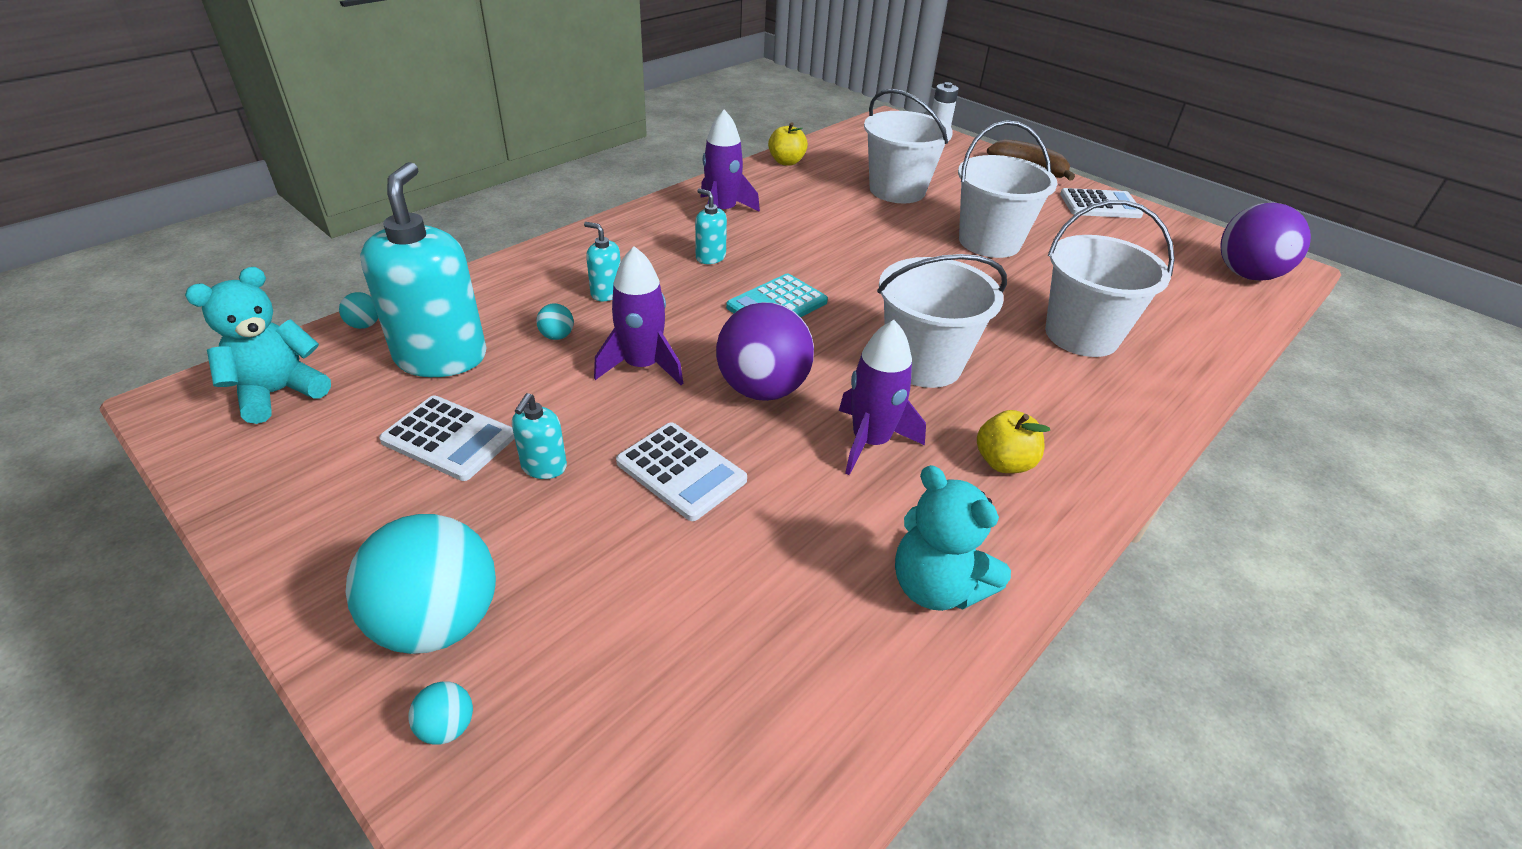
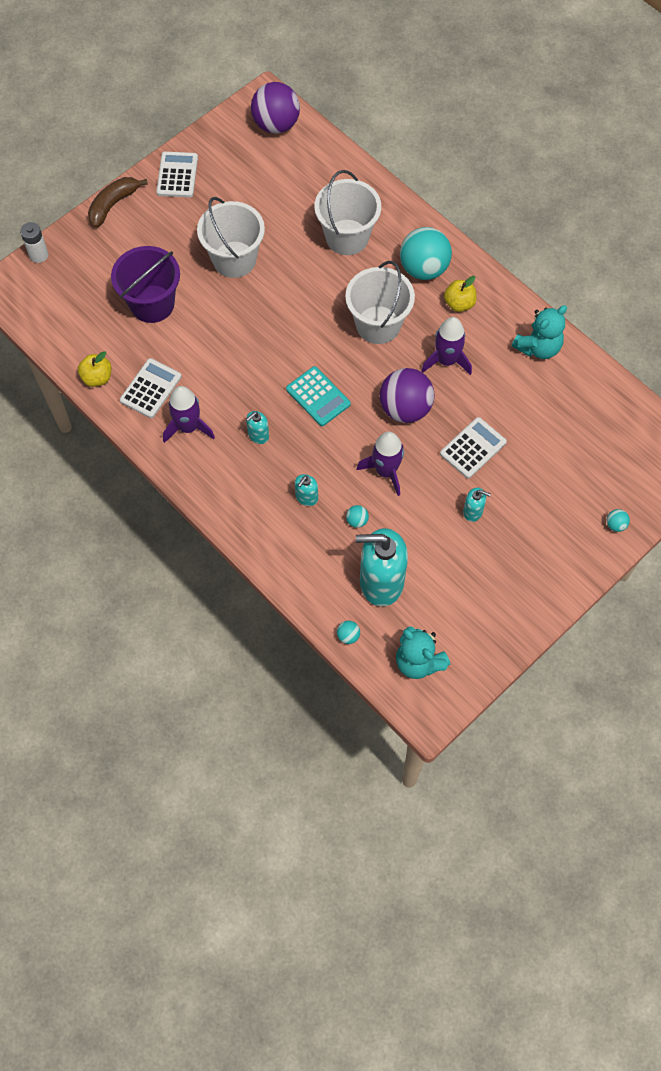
camera: 85 degrees left, 25 degrees up
(438, 622) = (569, 539): turquoise ball -> turquoise ball (423, 268)
(449, 439) = (453, 561): white calculator -> white calculator (151, 388)
(897, 190) = (152, 304): white bucket -> purple bucket

